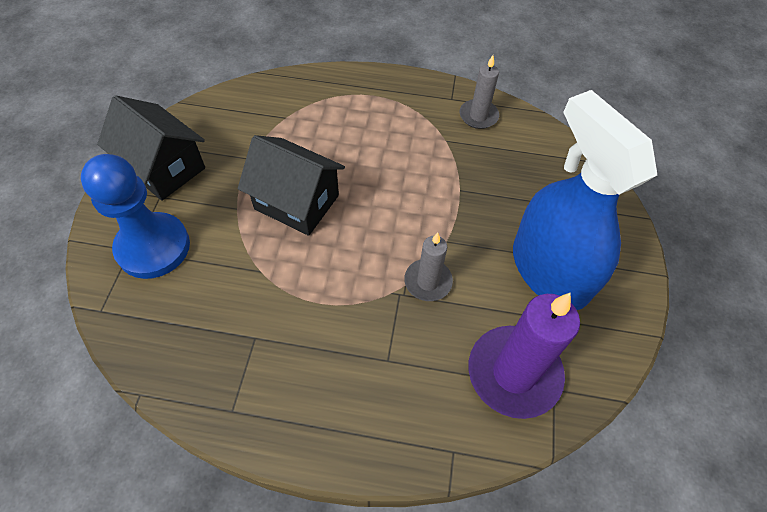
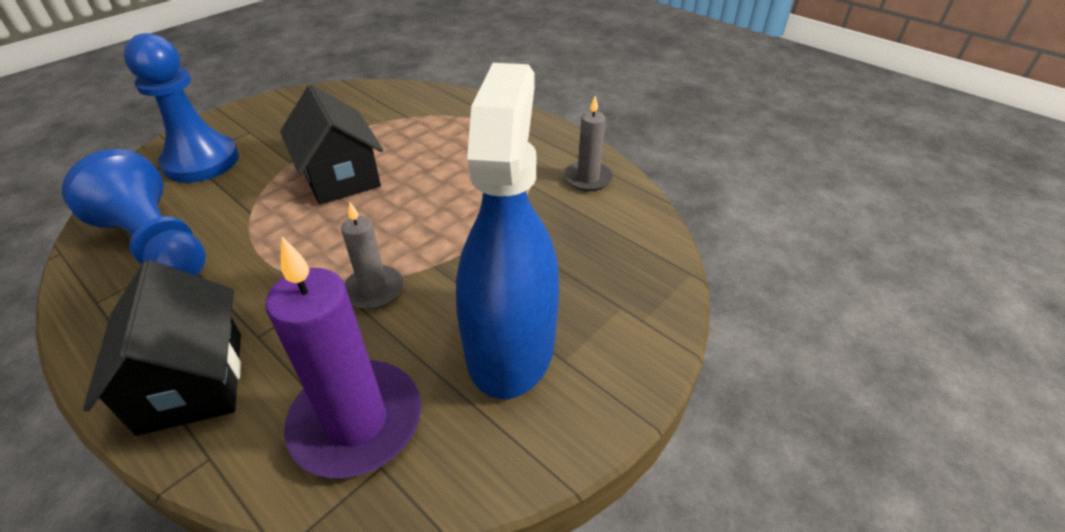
camera: 35 degrees right, 15 degrees down
(164, 168) = (276, 115): black house -> black house (192, 381)
(219, 339) = (157, 245): none -> blue pawn

